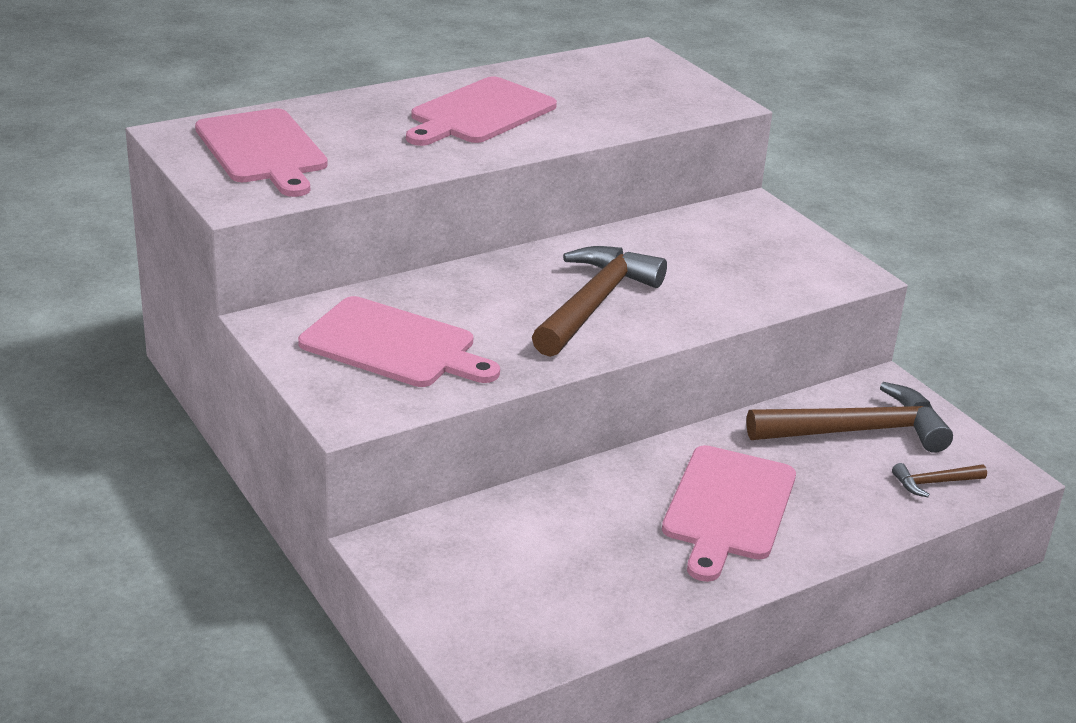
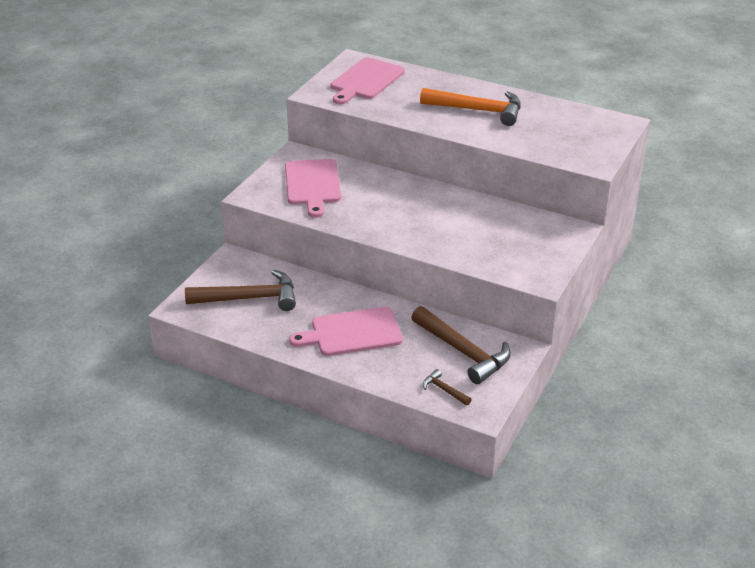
camera: 60 degrees right, 5 degrees up
(480, 113) = (477, 110): pink cutting board -> orange hammer
(594, 304) = (409, 218): brown hammer -> brown hammer (249, 298)

